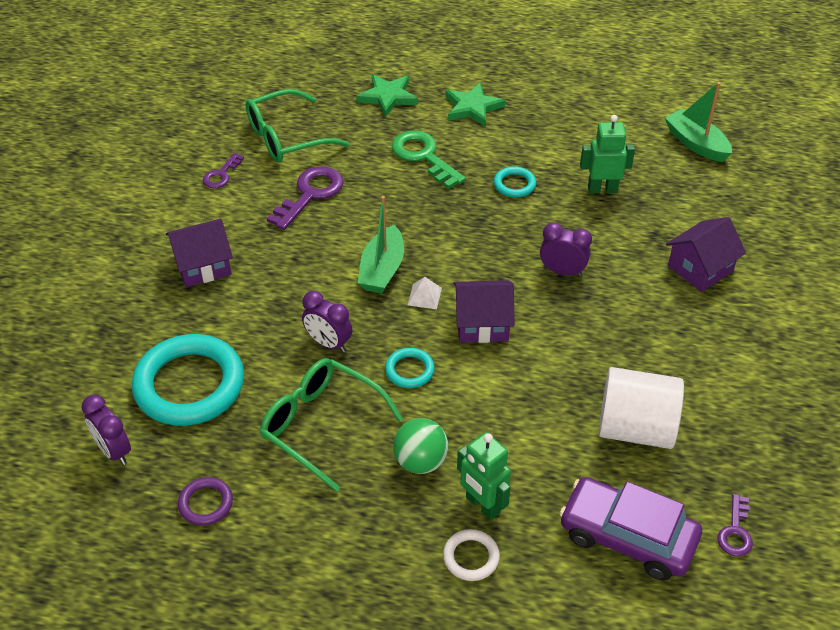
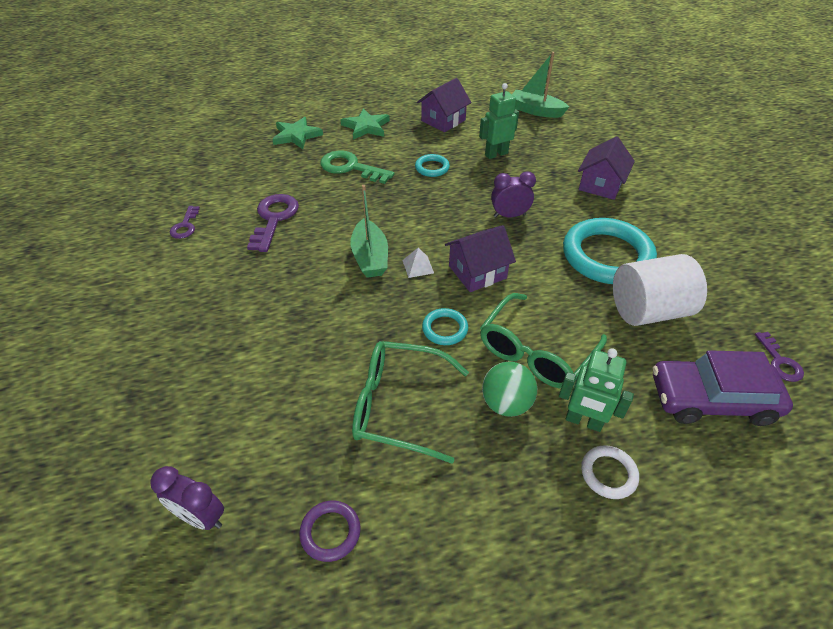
camera: 25 degrees left, 0 degrees up
(189, 385) = (249, 416): turquoise ring -> turquoise ring (607, 256)
(203, 266) = (206, 304): purple house -> purple house (443, 120)
(286, 138) = (229, 183): green glasses -> green glasses (535, 352)
(328, 343) = (361, 331): purple clock -> none

